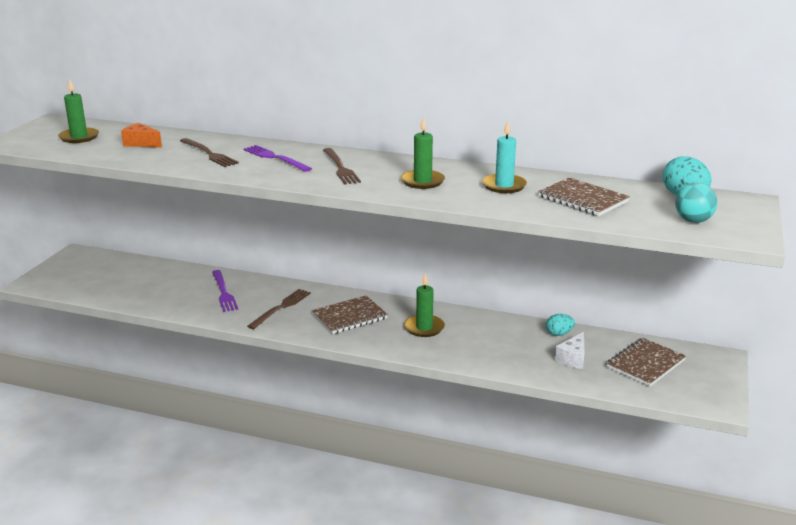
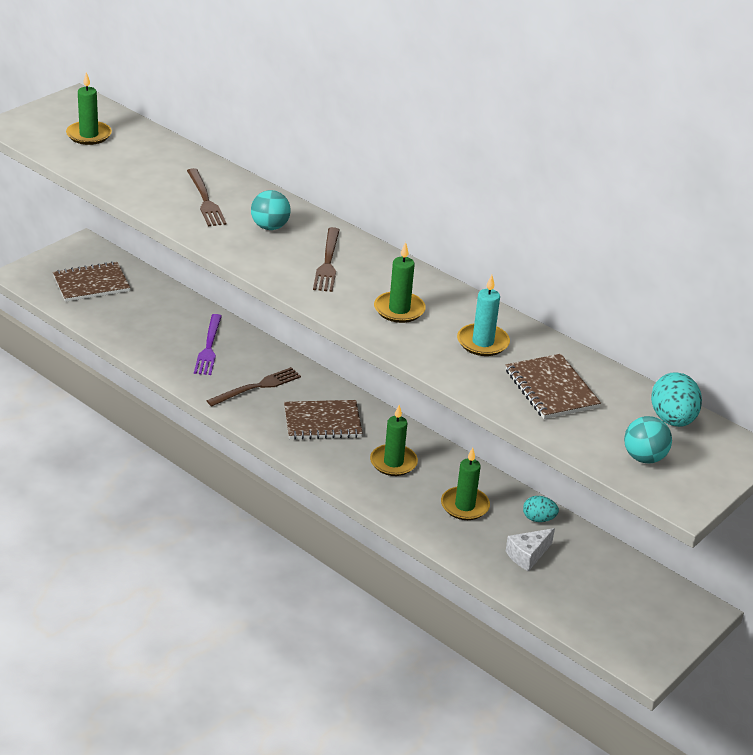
camera: 20 degrees right, 10 degrees up
(141, 143) = (146, 163): orange cheese -> none
(275, 158) = (270, 227): purple fork -> turquoise ball
(500, 340) = (464, 506): none -> green candle
(645, 364) = (605, 589): brown notebook -> brown notebook (91, 284)

